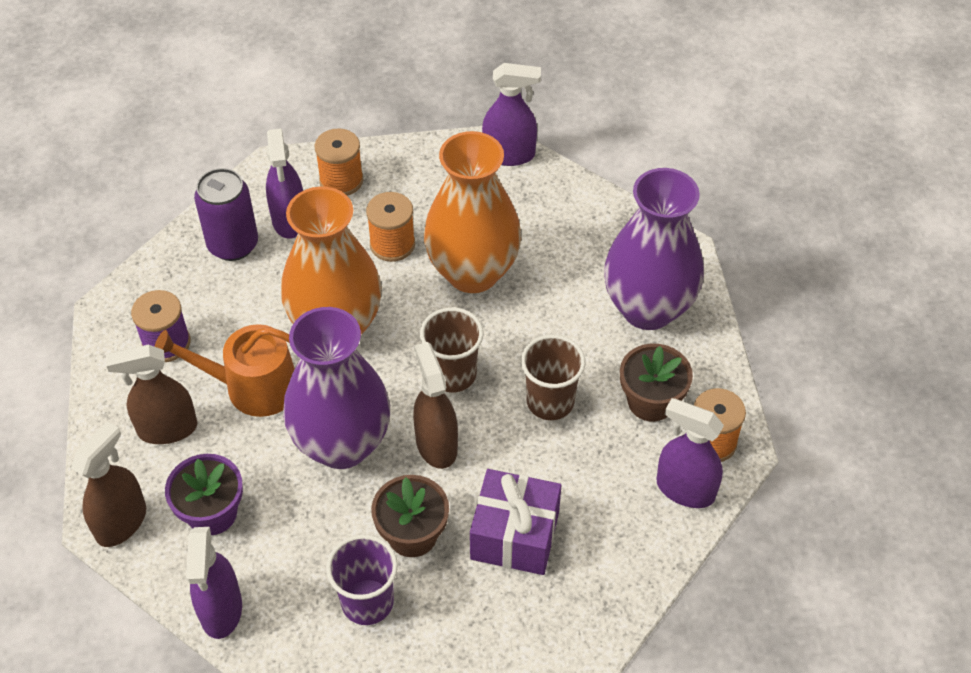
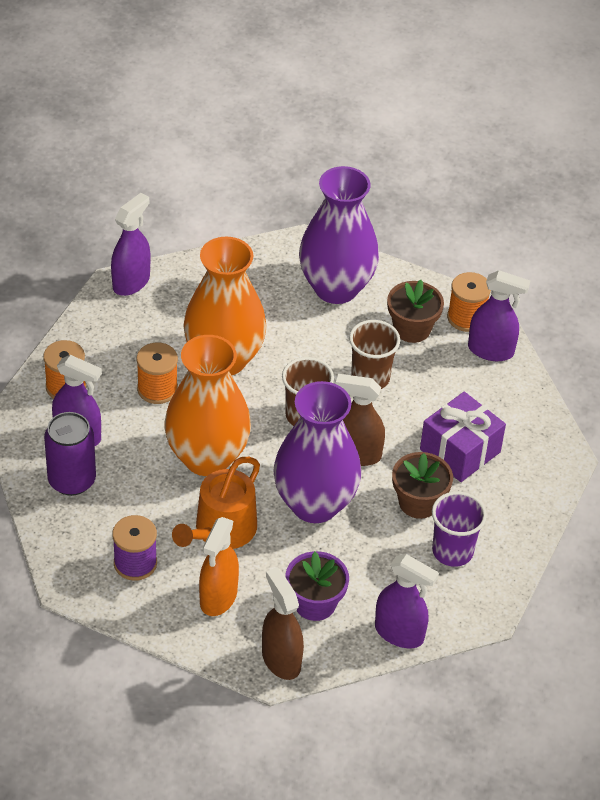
camera: 60 degrees left, 5 degrees down
(167, 429) = (218, 597): brown spray bottle -> orange spray bottle
(684, 489) = (491, 350): purple spray bottle -> purple spray bottle turned 135 degrees counterclockwise

